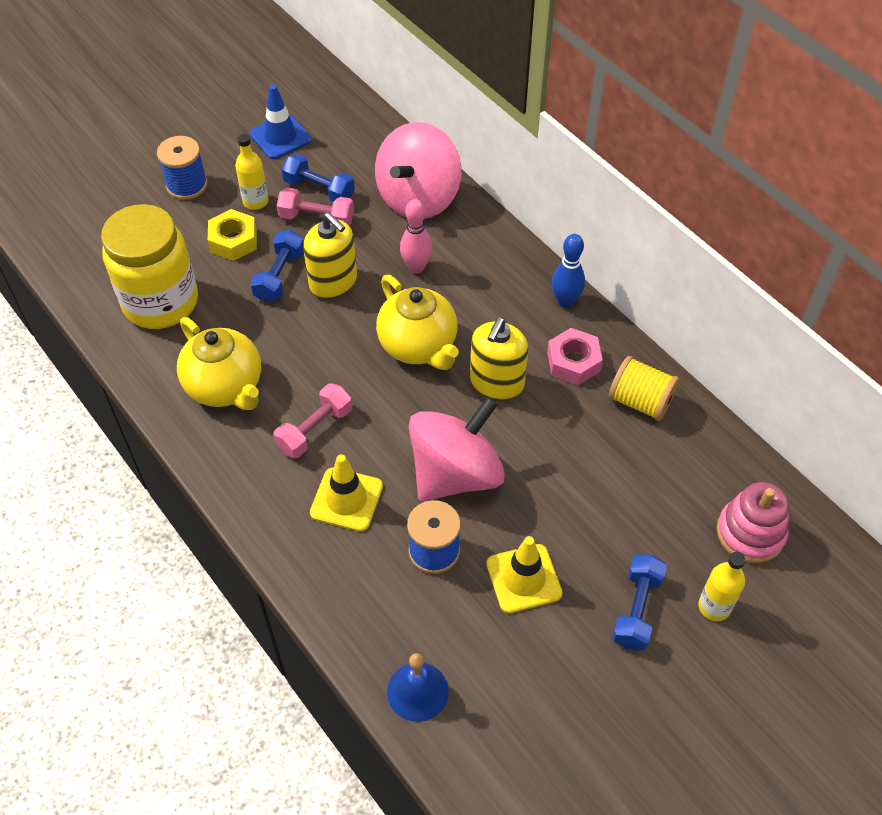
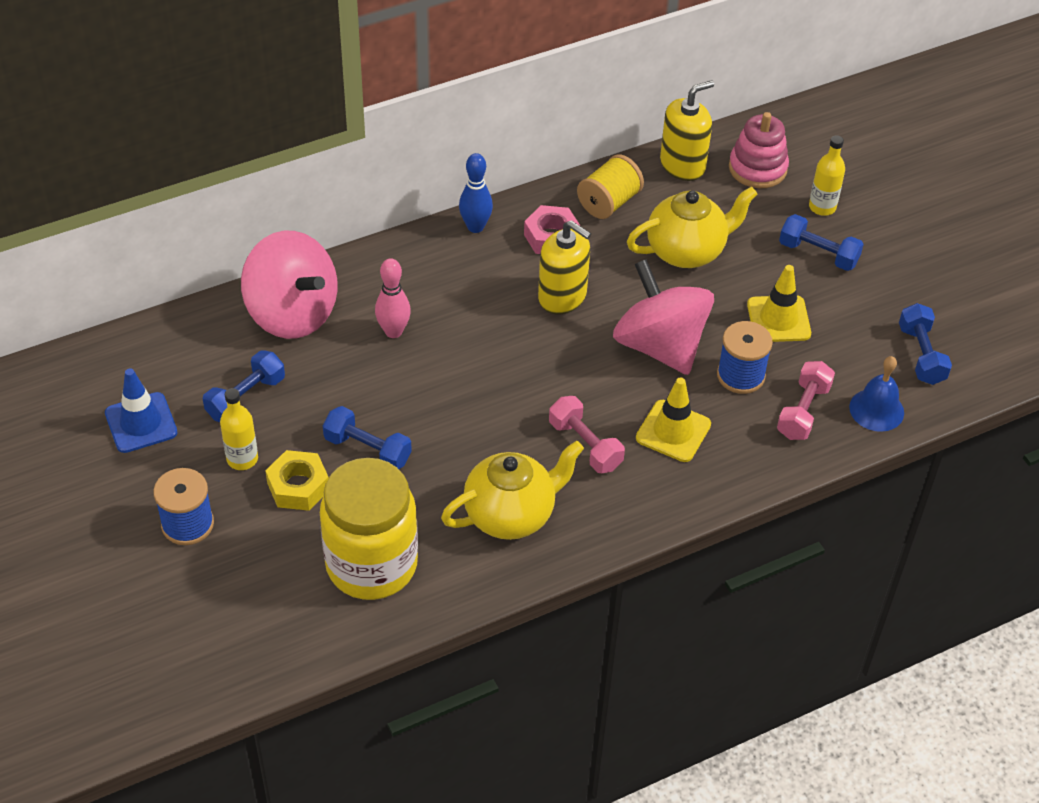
camera: 80 degrees left, 5 degrees down
(316, 219) = (291, 406): pink dumbbell -> pink dumbbell (803, 411)
(333, 282) = (392, 404): yellow soap dispenser -> yellow soap dispenser (682, 165)
(418, 346) = (500, 347): yellow teapot -> yellow teapot (687, 251)
(512, 735) = (921, 355): none -> blue dumbbell

